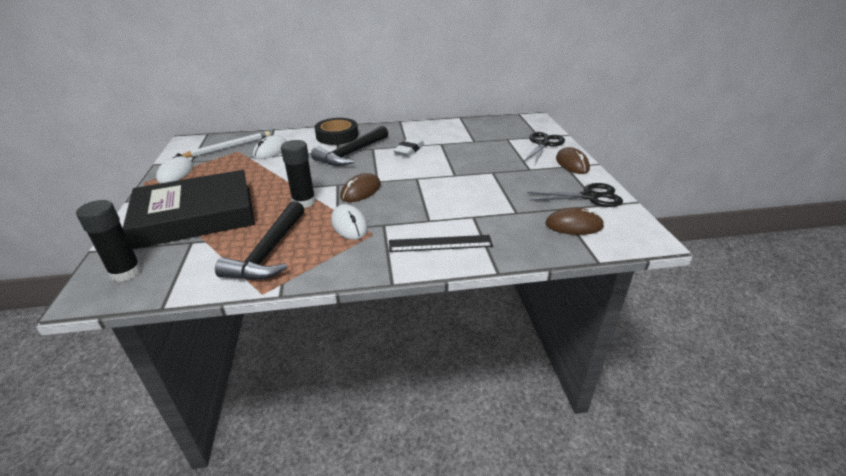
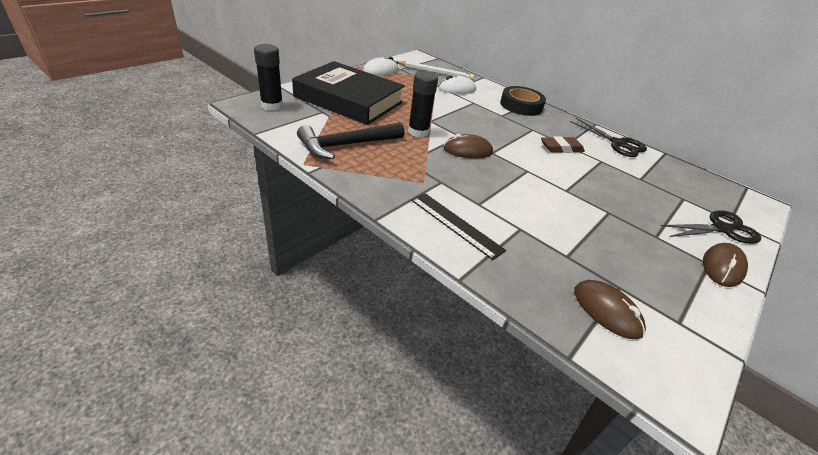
camera: 45 degrees right, 5 degrees up
(349, 225) = (418, 165): white mouse -> none
(351, 153) = (509, 123): black hammer -> none
(409, 150) = (561, 148): white eraser -> brown eraser
(590, 196) = (681, 306): black scissors -> black scissors (618, 144)

